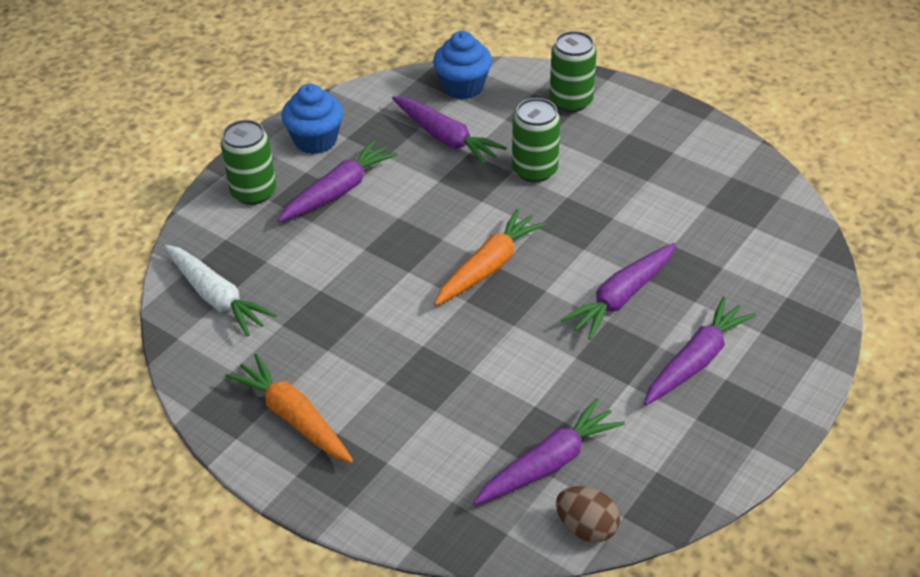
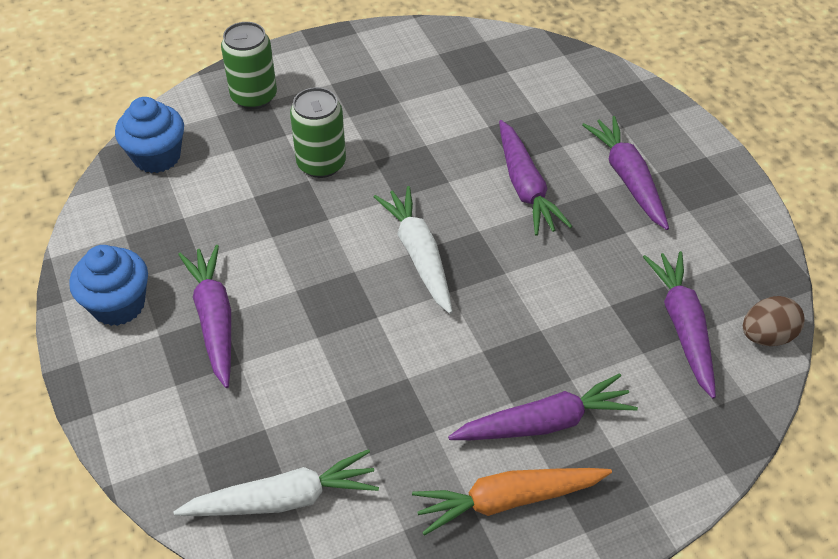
camera: 60 degrees left, 5 degrees up
(253, 192) = (148, 394): green can -> none
(446, 138) = (218, 203): purple carrot -> purple carrot (544, 423)
(488, 266) = (418, 255): orange carrot -> white carrot

